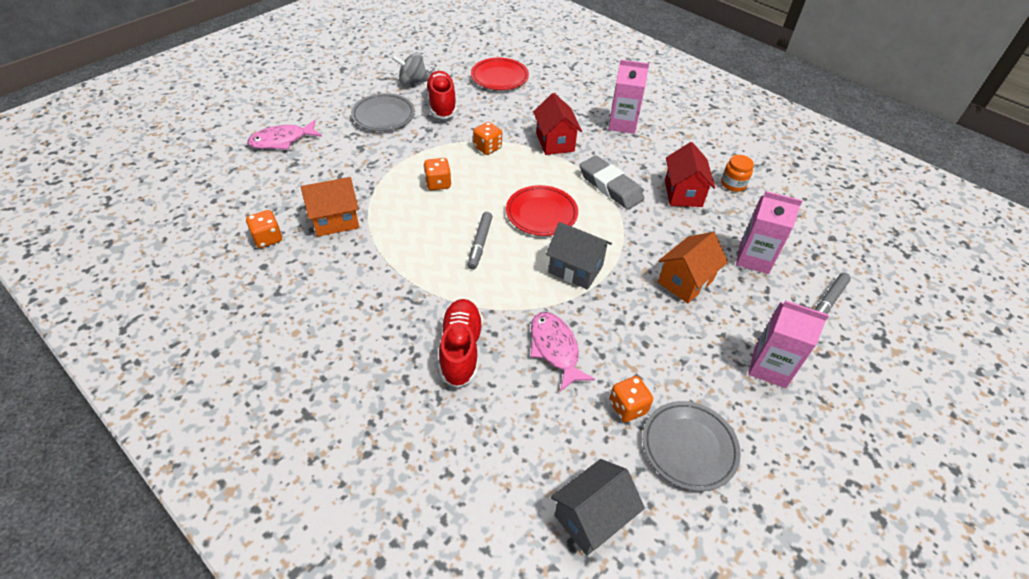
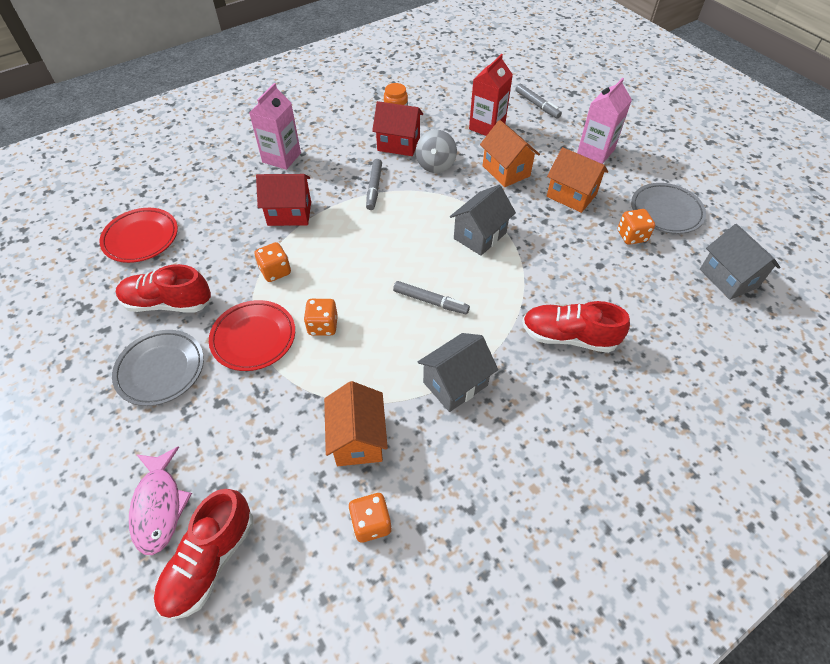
camera: 75 degrees left, 5 degrees up
(245, 169) = (210, 560): none -> red shoe
(393, 270) = (455, 384): none -> grey house
(412, 81) = (97, 329): grey spinning top -> grey spinning top (435, 165)
(541, 214) = (399, 245): red plate -> red plate (254, 338)
(555, 349) = (571, 268): pink fish -> none
(610, 186) = (374, 188): grey eraser -> grey marker
(672, 344) = (571, 195): none -> orange house
(754, 258) = (487, 127): pink carton -> red carton

